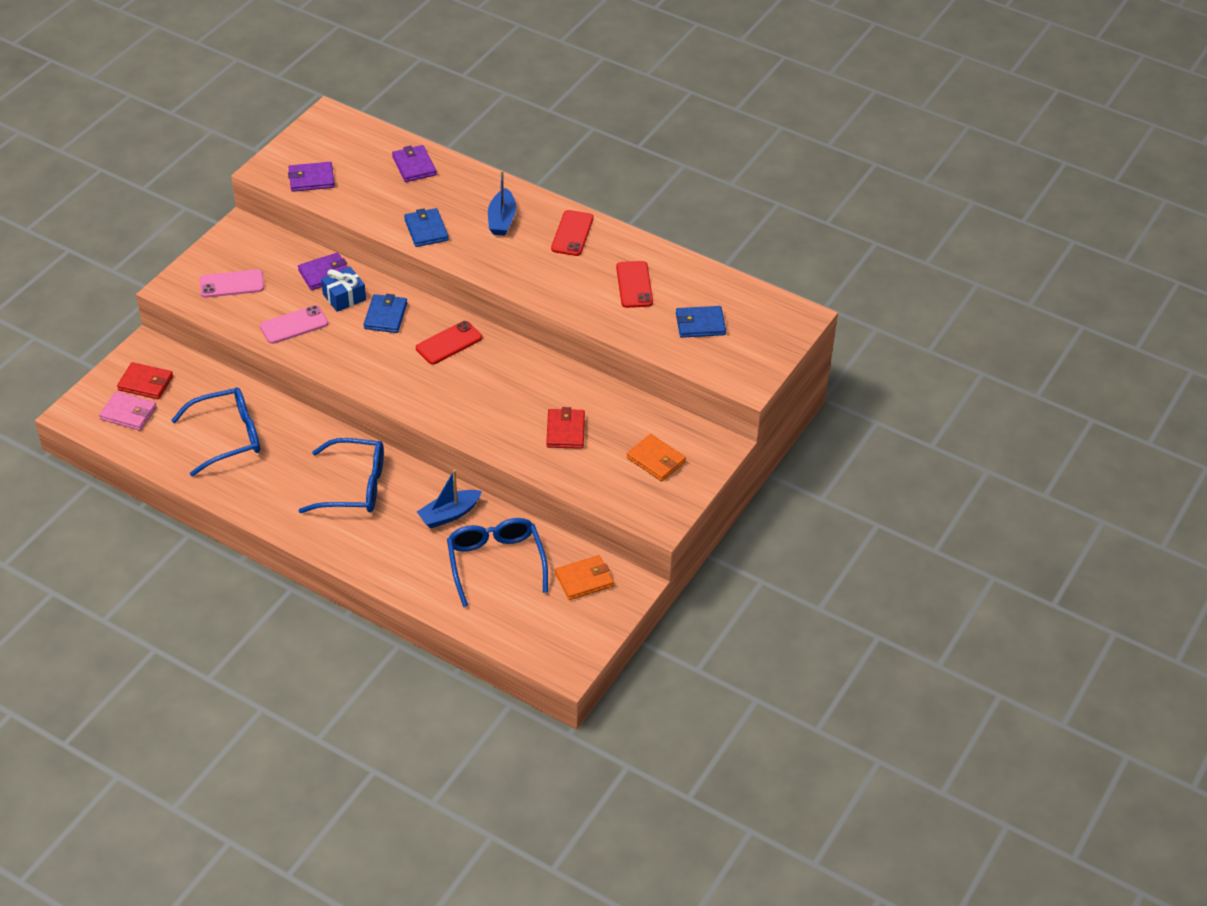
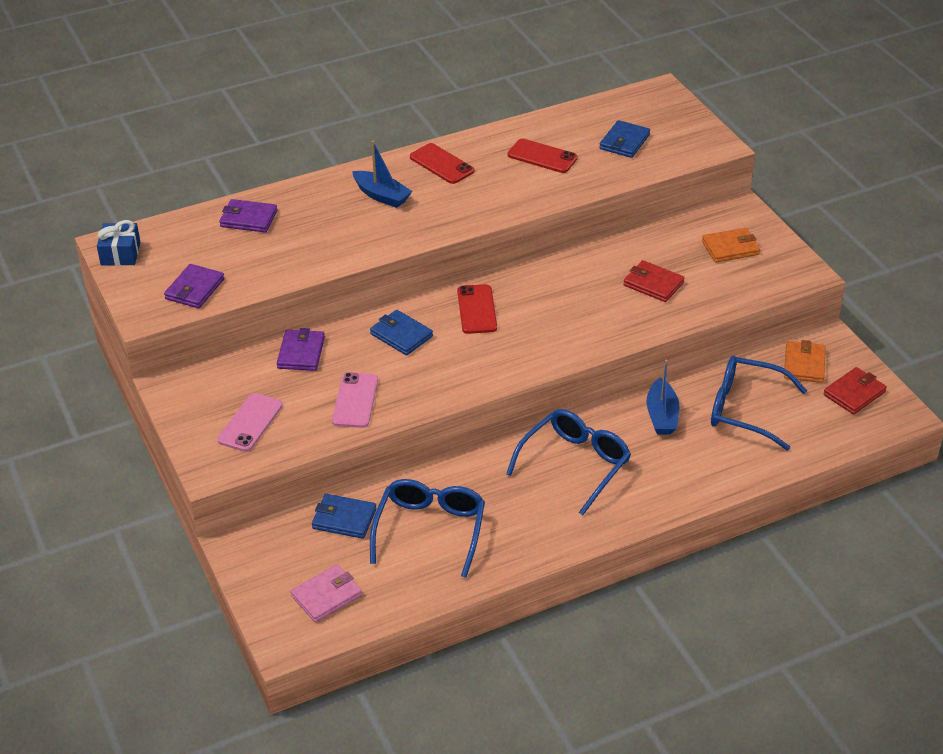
camera: 55 degrees left, 5 degrees down
(145, 383) = (293, 565): red wallet -> red wallet (854, 393)
(344, 297) = (348, 352): blue gift -> blue gift (120, 254)
(426, 230) = (349, 244): blue wallet -> blue wallet (344, 519)

